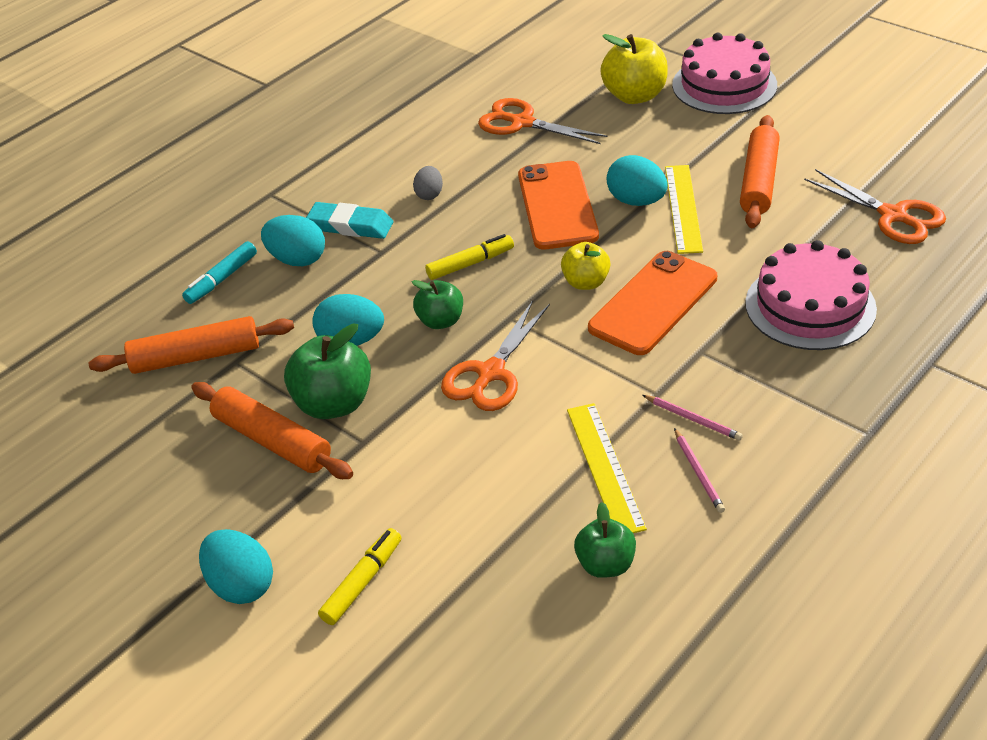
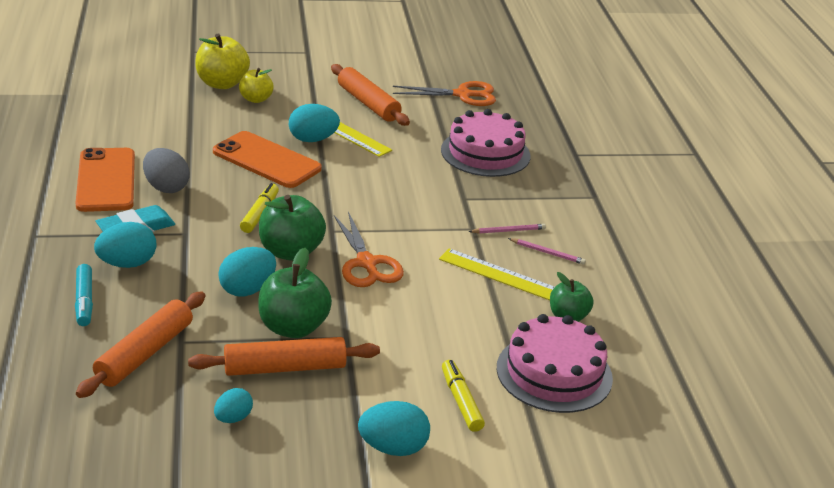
camera: 55 degrees left, 10 degrees down
(172, 462) = (233, 418): none -> turquoise egg
(429, 194) = (166, 187): grey egg -> grey egg, size x1.62
(441, 321) = (291, 252): green apple -> green apple, size x1.60
(522, 123) = (167, 123): orange scissors -> none
(586, 282) = (349, 193): yellow apple -> yellow apple (256, 99)
(653, 303) = (403, 186): orange phone -> orange phone (106, 180)
(724, 85) = (271, 60): pink cake -> pink cake (554, 373)

